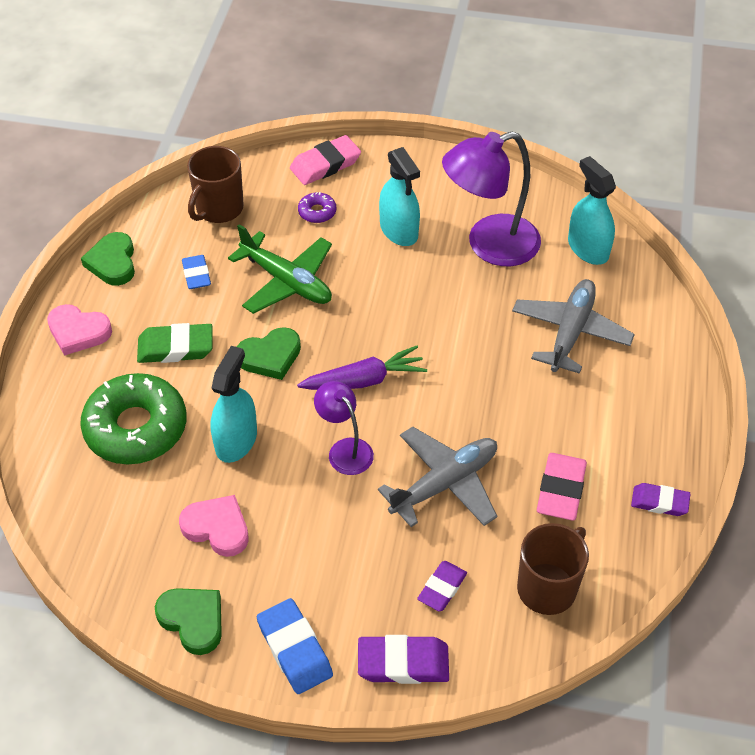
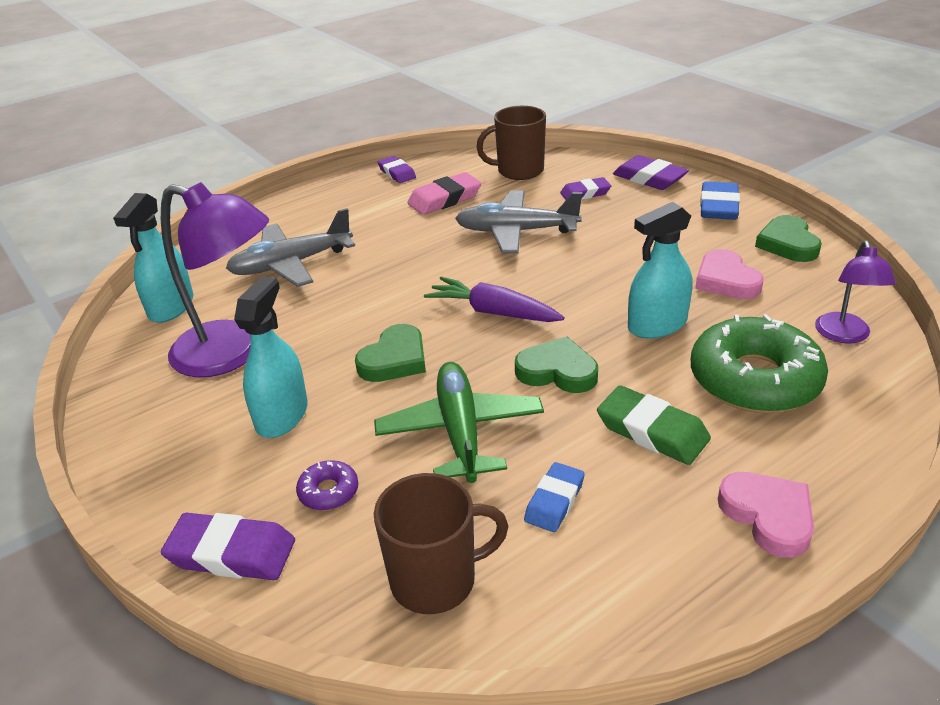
camera: 135 degrees left, 15 degrees down
(113, 262) = (656, 591): green heart -> green heart (394, 359)
(325, 164) = (231, 553): pink eraser -> purple eraser
(345, 449) = (566, 279): purple lamp -> purple lamp (844, 335)

